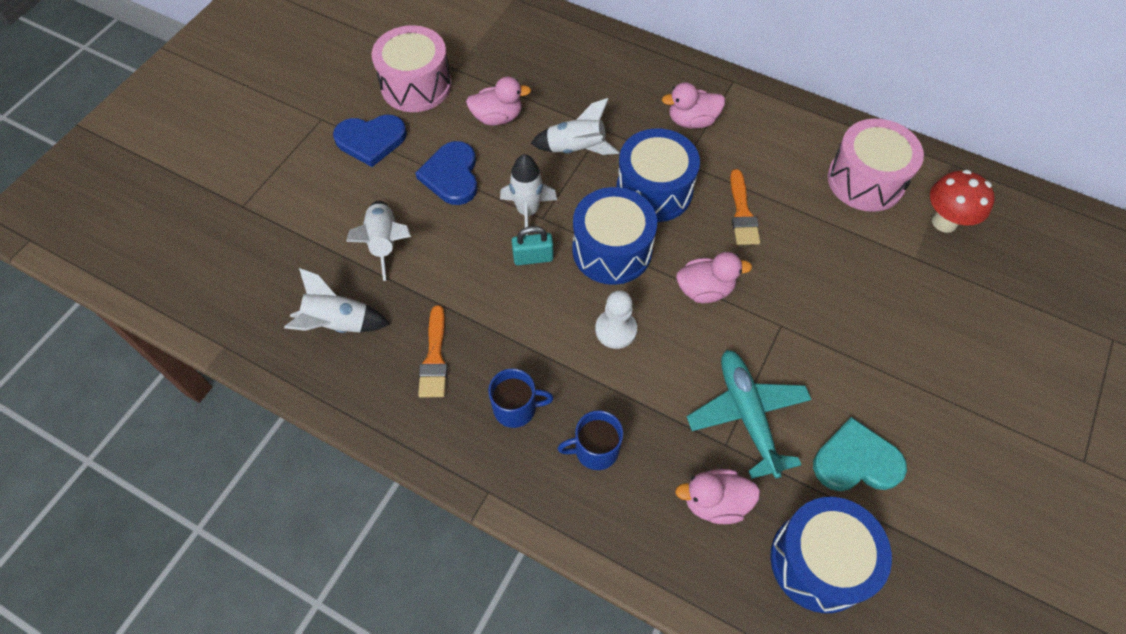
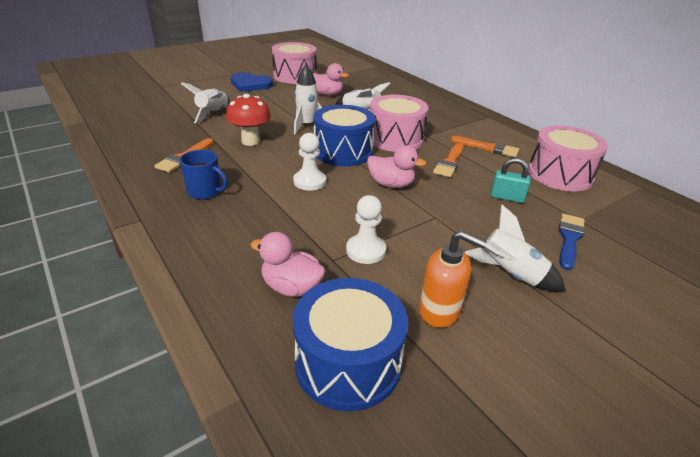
camera: 25 degrees right, 25 degrees down
(338, 324) = (151, 131): white rocket -> white rocket (509, 274)
(452, 175) = (278, 104): blue heart -> none
(533, 257) = (290, 141): turquoise padlock -> turquoise padlock (507, 197)
(595, 450) = (233, 227): blue mug -> none
(654, 190) = (395, 139): blue drum -> pink drum
(692, 121) = (447, 122): pink duck -> none
(747, 414) = (365, 250): turquoise plane -> white pawn
(768, 159) = (488, 148): none -> orange brush
(856, 461) = (439, 311): turquoise heart -> orange soap dispenser
(918, 295) = (569, 239): none -> blue brush
(944, 222) = (618, 210): red mushroom -> red mushroom (250, 141)

